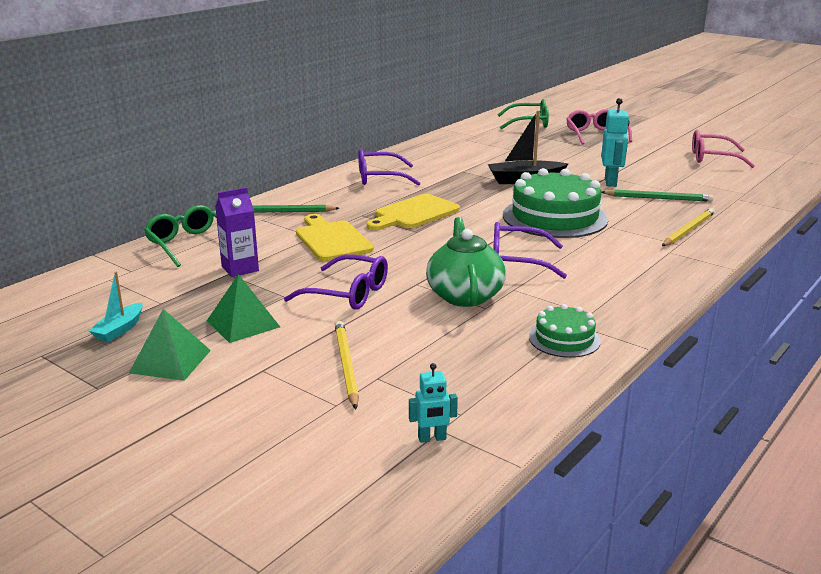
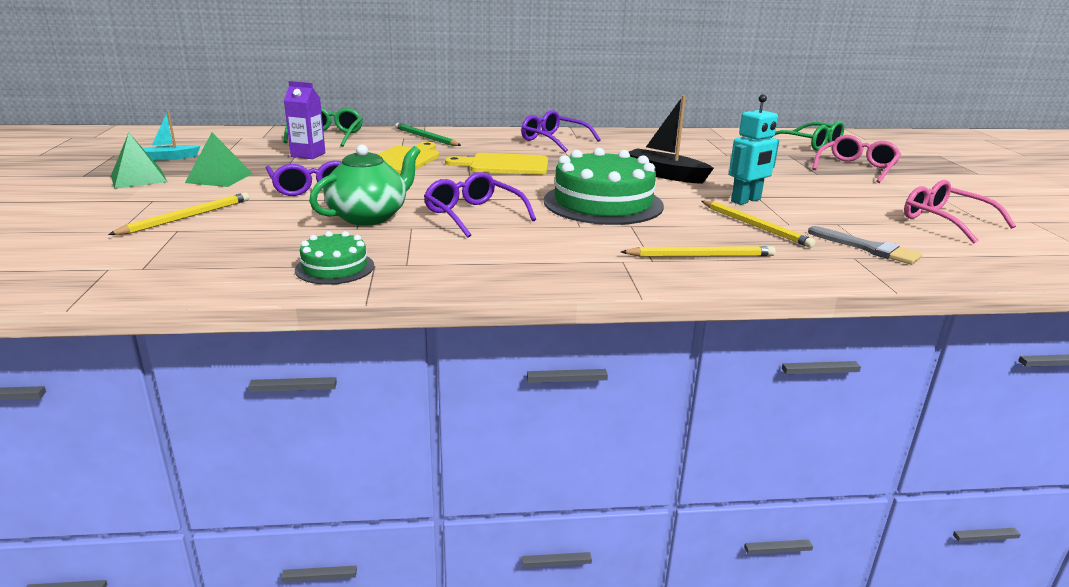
camera: 45 degrees right, 0 degrees up
(432, 438) = (89, 270): turquoise robot -> none
(658, 198) = (755, 226): green pencil -> yellow pencil
(729, 190) = (868, 248): none -> grey brush

